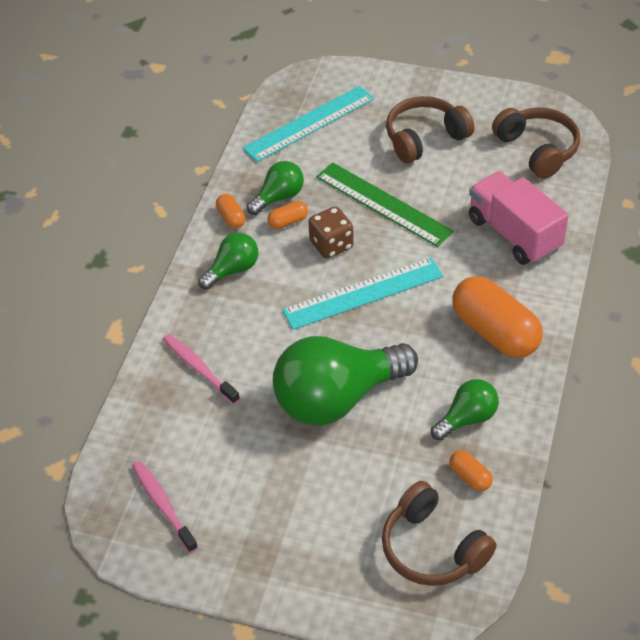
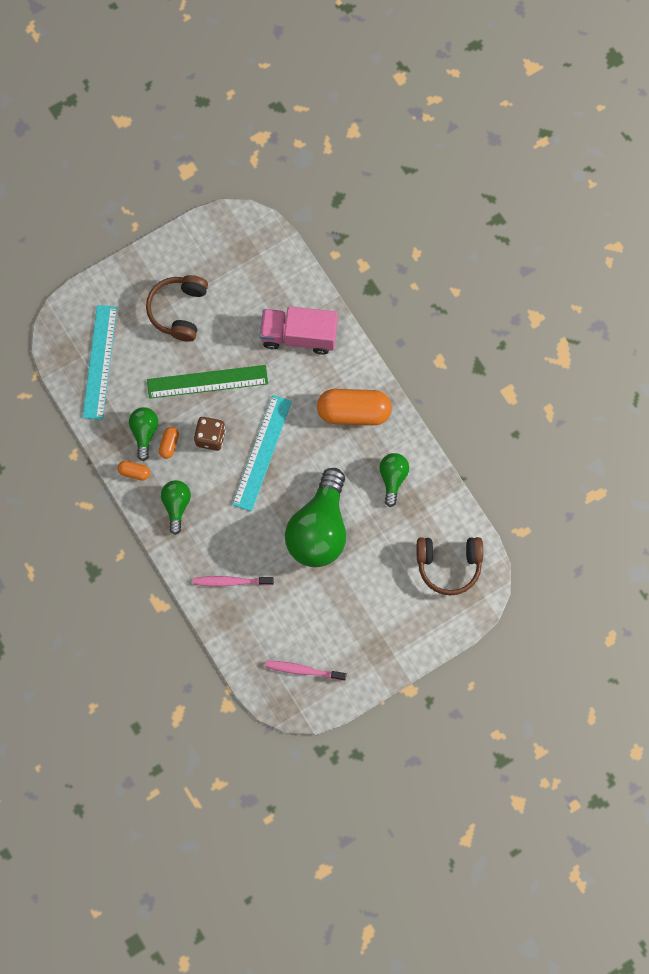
camera: 50 degrees left, 25 degrees up
(470, 477) = (427, 510): orange capsule -> none
(537, 149) = (250, 260): brown headphones -> none

